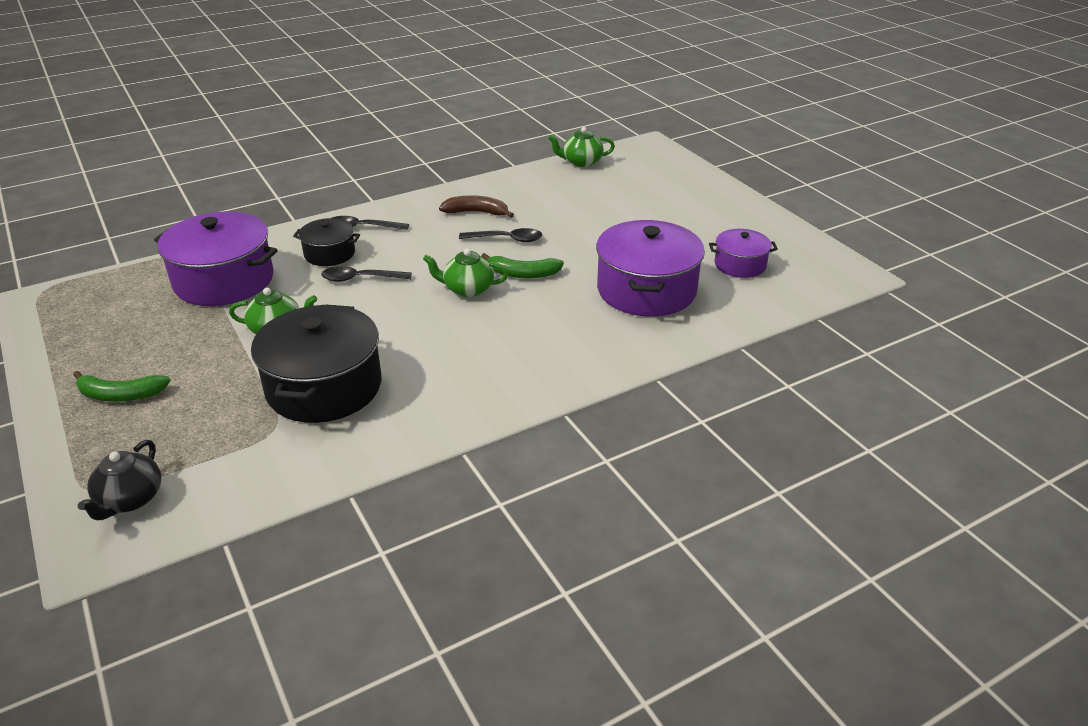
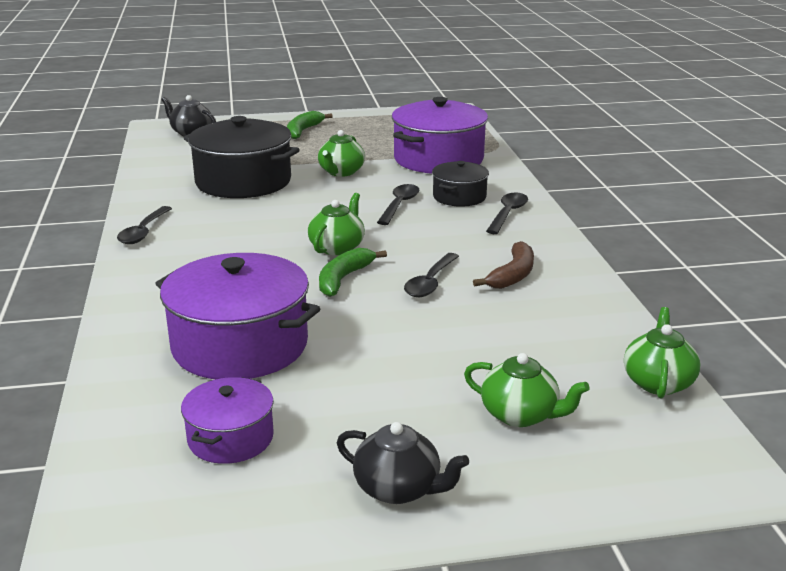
camera: 110 degrees right, 10 degrees down
(489, 407) = (143, 232): none -> black spoon
(643, 191) = (520, 415): none -> green teapot
(731, 211) = (399, 489): none -> black teapot

